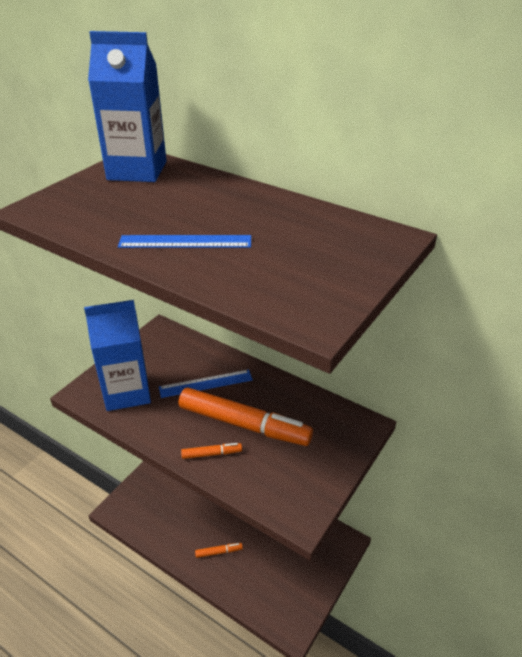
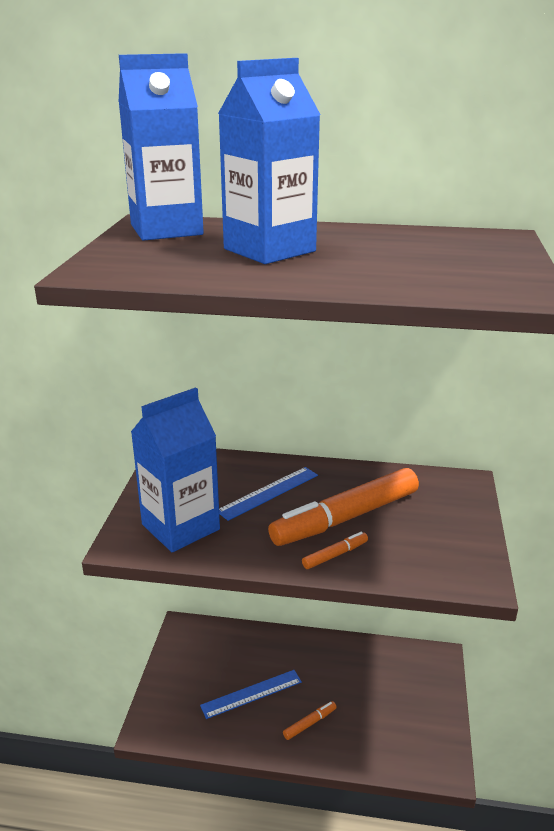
camera: 25 degrees left, 10 degrees down
(180, 212) = (269, 250): none -> blue carton
(185, 242) = (312, 268): blue ruler -> blue ruler (251, 693)
(244, 424) = (345, 517): orange marker -> orange marker turned 150 degrees clockwise

